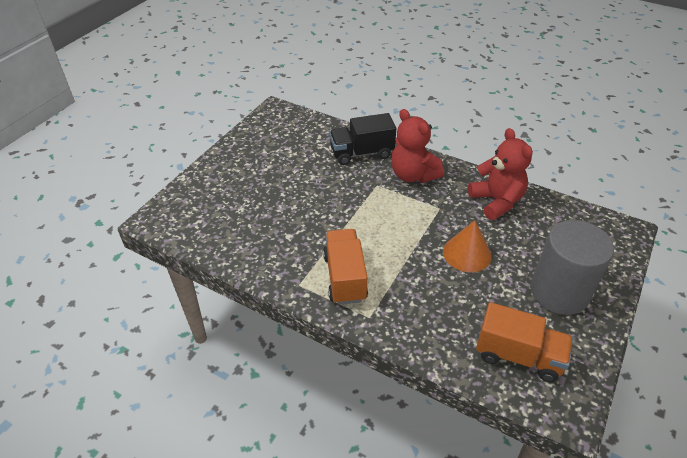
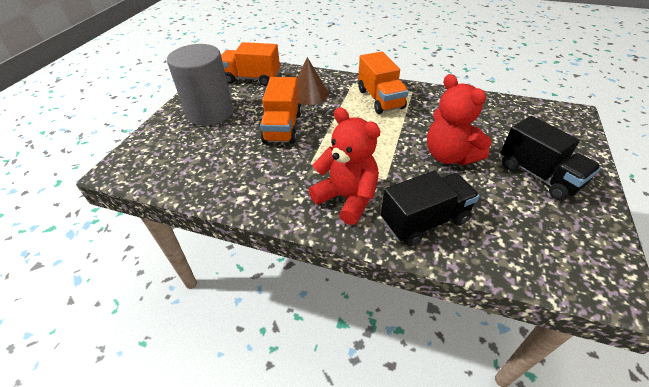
camera: 170 degrees right, 0 degrees up
(253, 169) = (538, 175): none -> black truck
(433, 304) = (309, 94): none -> brown cone
(467, 253) = (282, 127): orange cone -> orange truck
(496, 201) = (247, 180): red teddy bear -> red teddy bear (449, 156)

